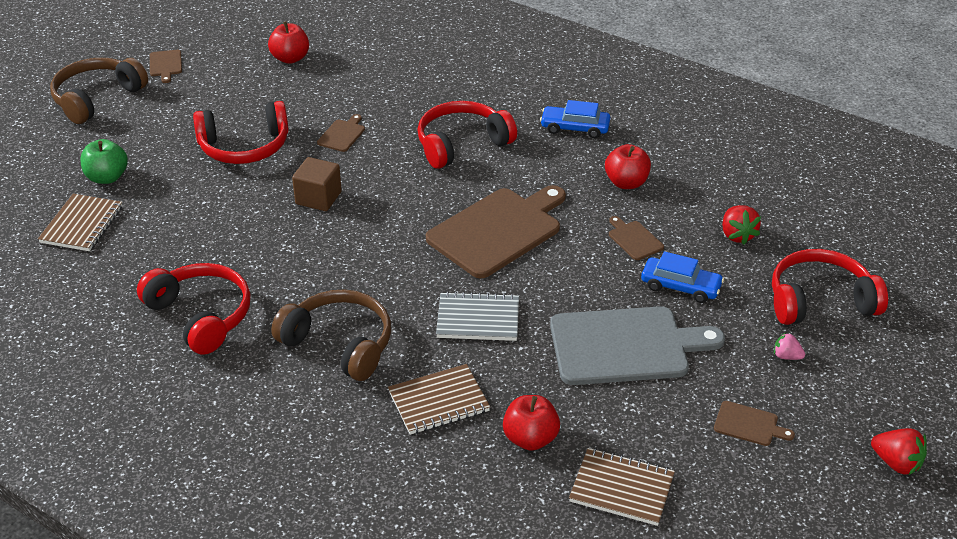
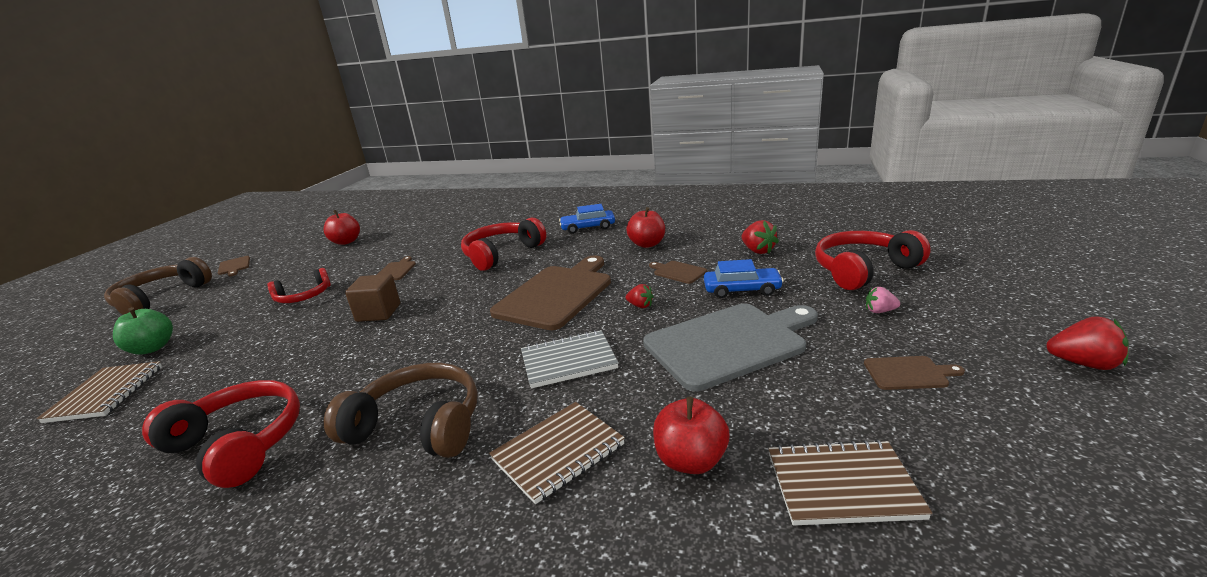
camera: 15 degrees left, 15 degrees down
(244, 147) = (304, 297): red headphones -> red headphones, size x0.64
(571, 274) = (640, 306): none -> red strawberry

